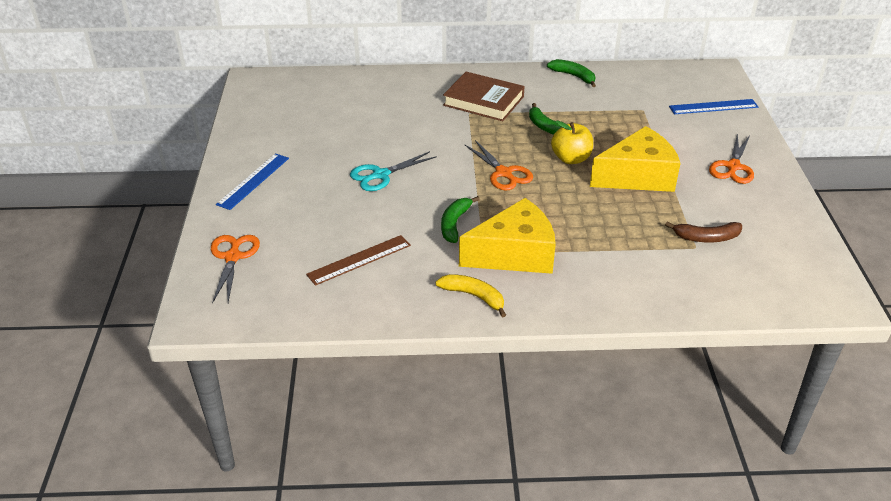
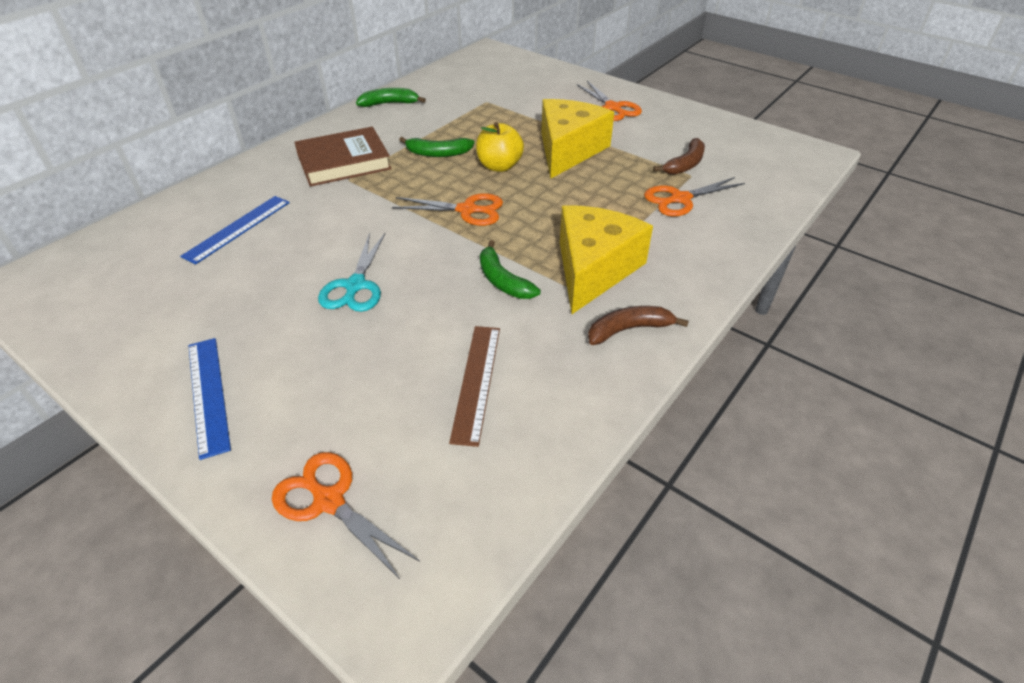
camera: 50 degrees left, 5 degrees up
(474, 296) = (629, 329): yellow banana -> brown banana
(653, 255) = (680, 199): none -> orange scissors
(713, 107) = (529, 75): blue ruler -> blue ruler (238, 228)

